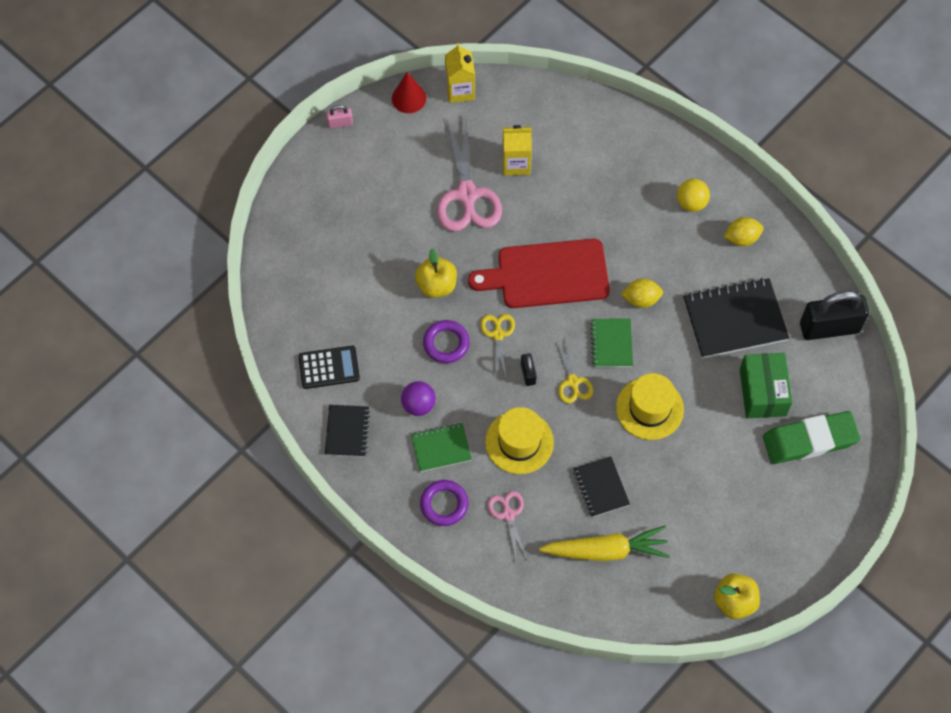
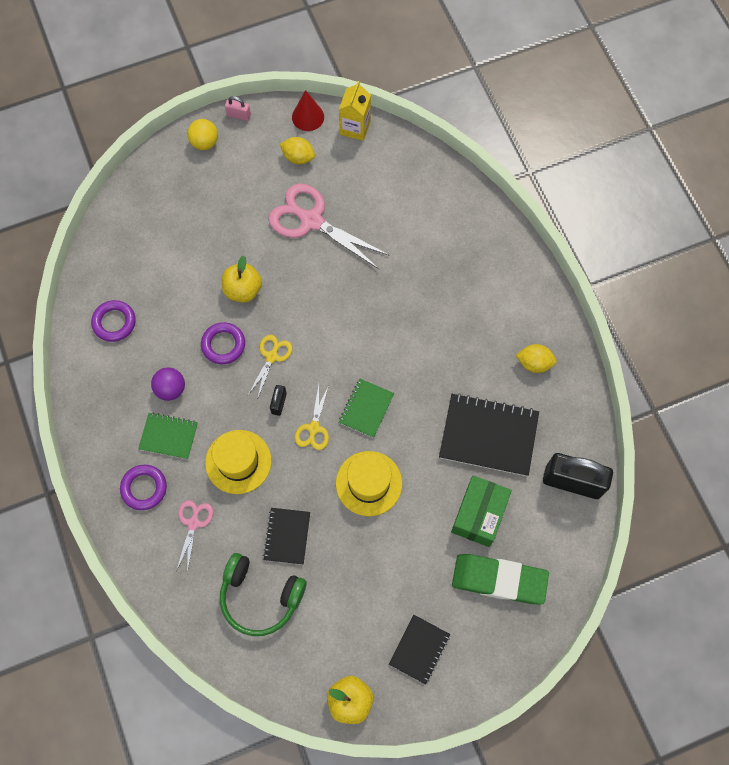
camera: 25 degrees right, 5 degrees up
(329, 367) = (114, 322): black calculator -> purple ring
(347, 431) = (98, 385): black notebook -> black notebook (419, 649)
(466, 194) = (312, 221): pink scissors -> pink scissors turned 105 degrees clockwise
(516, 163) = (369, 211): yellow carton -> none
(547, 274) = (343, 321): red cutting board -> none
(605, 550) = (260, 596): yellow carrot -> green headphones
(641, 299) = (414, 380): yellow lemon -> yellow lemon (298, 157)
(691, 203) = (505, 311): yellow ball -> yellow ball (205, 142)

